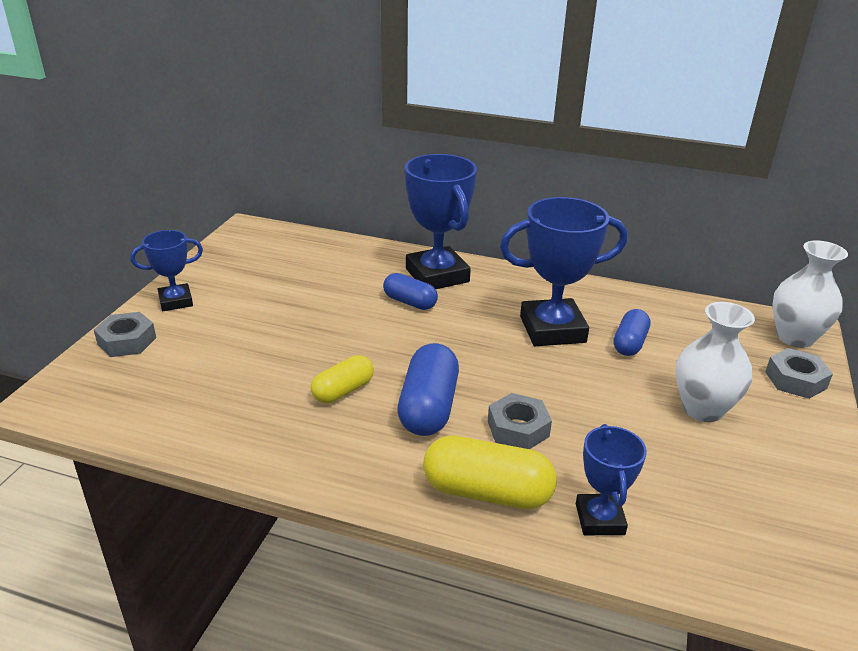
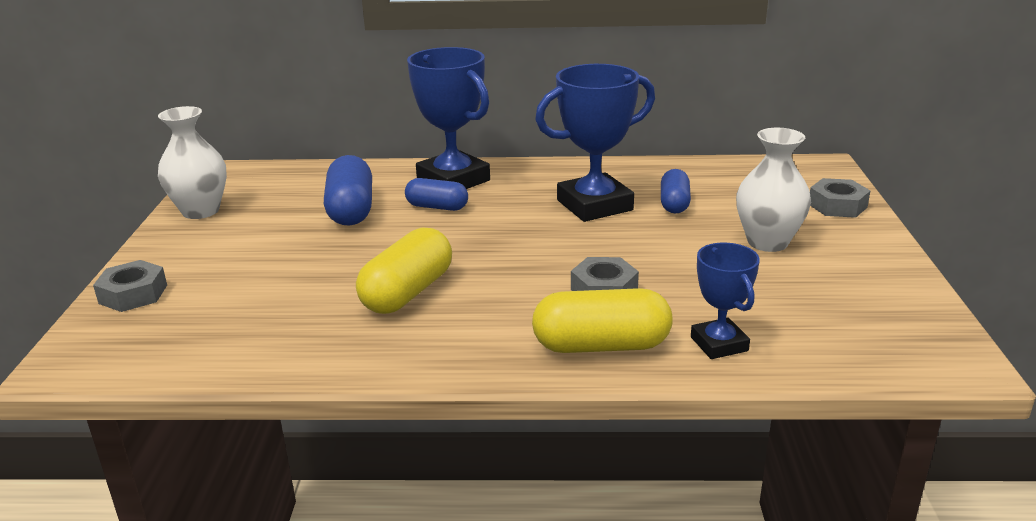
camera: 15 degrees left, 5 degrees down
(176, 301) = (171, 249): blue trophy -> none
(343, 391) = (408, 293): yellow capsule -> yellow capsule, size x1.59
(428, 407) = (505, 290): blue capsule -> blue capsule (351, 210)
(795, 337) = (820, 174): white vase -> white vase (200, 211)

